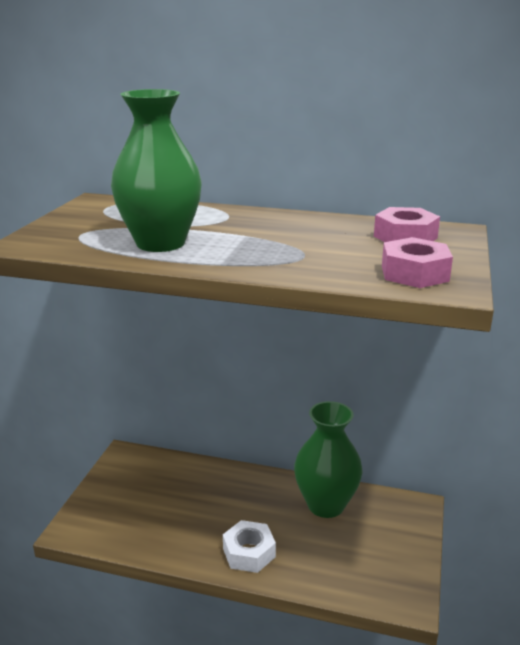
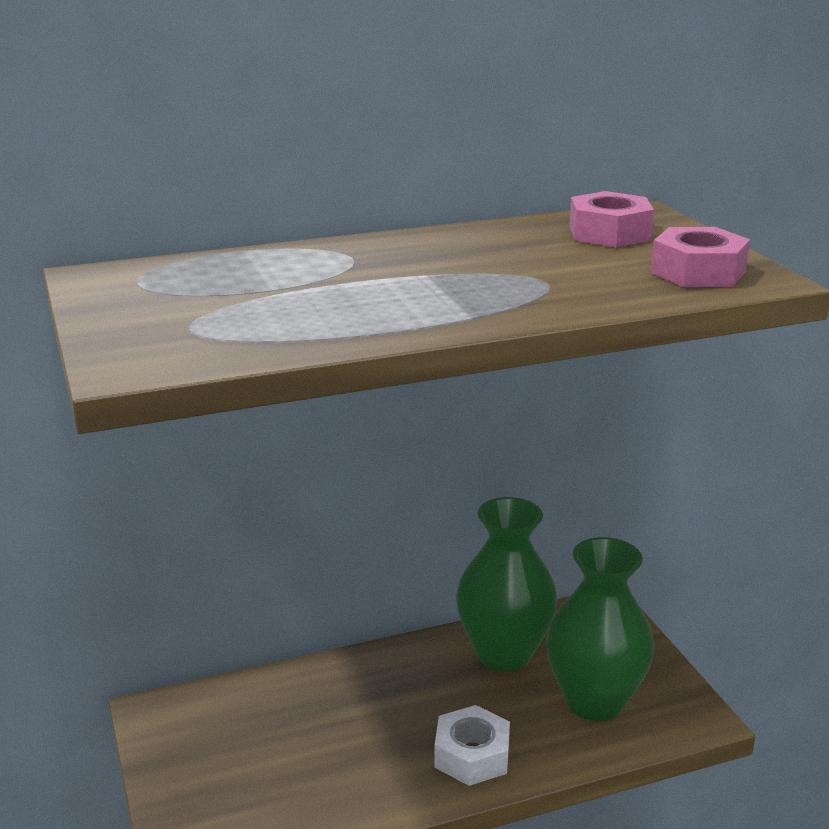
camera: 35 degrees left, 0 degrees up
(160, 243) = (337, 312): green vase -> green vase (594, 701)

